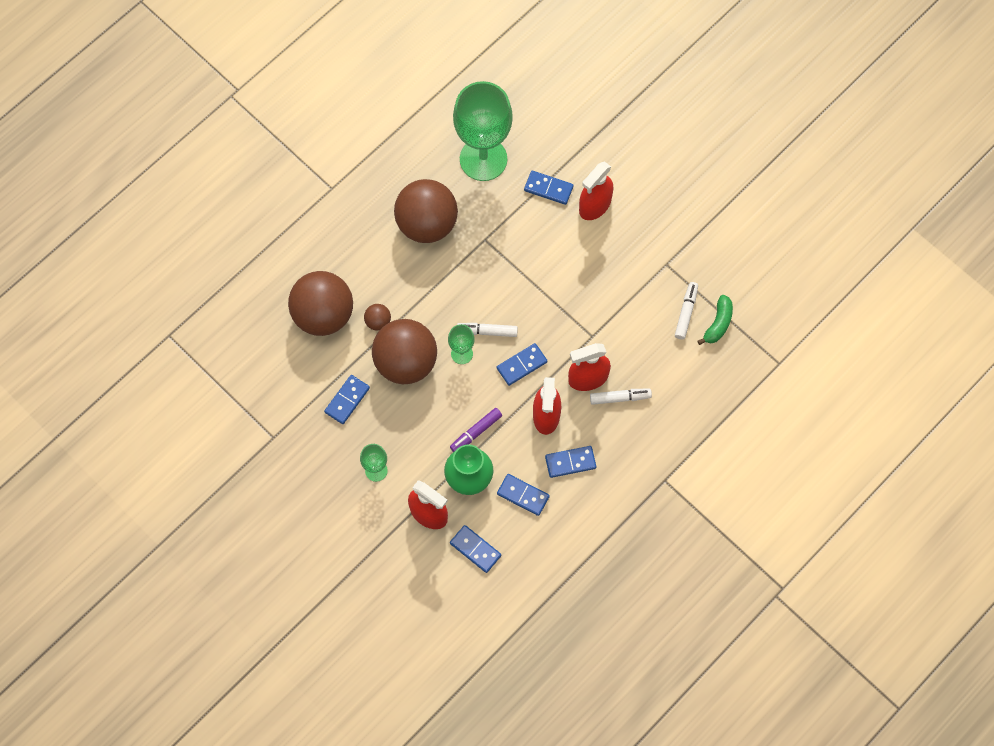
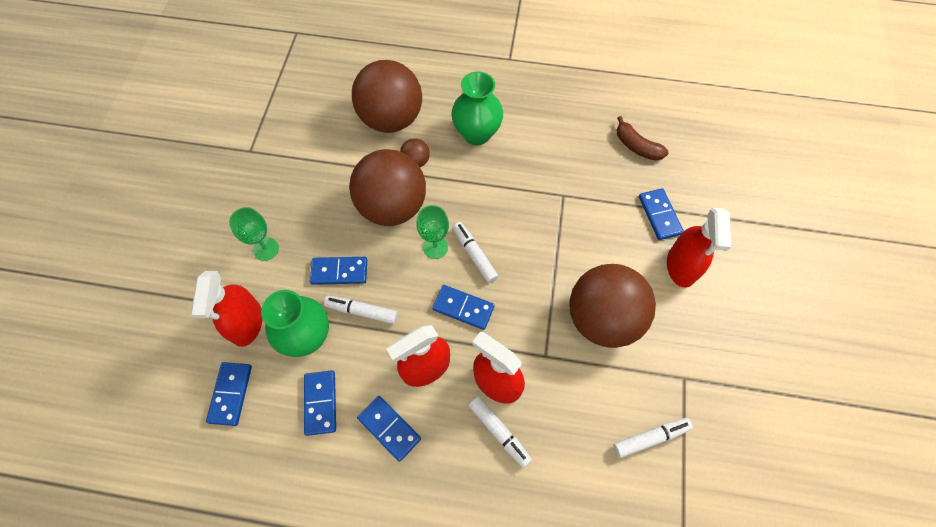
camera: 55 degrees right, 5 degrees down
(347, 400) = (322, 184): blue domino -> blue domino (339, 272)
(386, 262) = (476, 134): none -> green vase
(427, 224) = (538, 142): brown ball -> brown ball (602, 319)
(475, 432) = (362, 311): purple marker -> white marker
(483, 159) = (636, 146): green goblet -> brown banana
(595, 205) = (681, 266): red spray bottle -> red spray bottle turned 90 degrees counterclockwise
(718, 324) = (668, 485): green banana -> none

